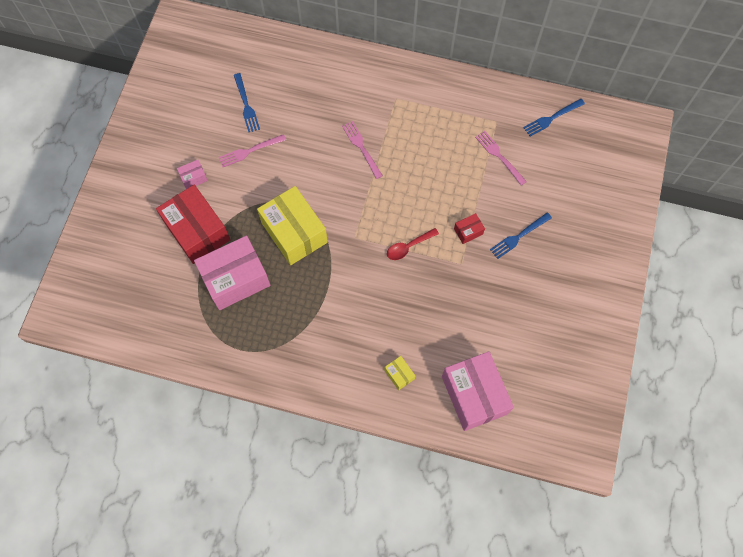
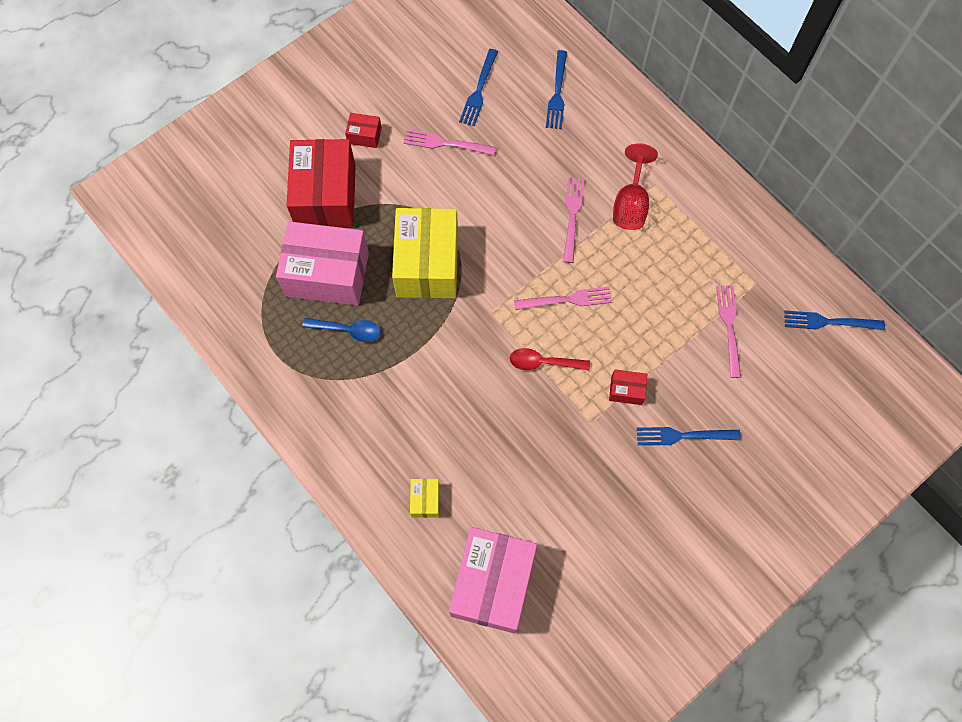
camera: 35 degrees right, 0 degrees up
(193, 177) = (364, 135): pink box -> red box
(275, 305) = (348, 330): none -> blue spoon
(297, 78) = (557, 93): none -> blue fork
(390, 119) = (630, 204): none -> red goblet
(395, 200) = (567, 299): none -> pink fork

